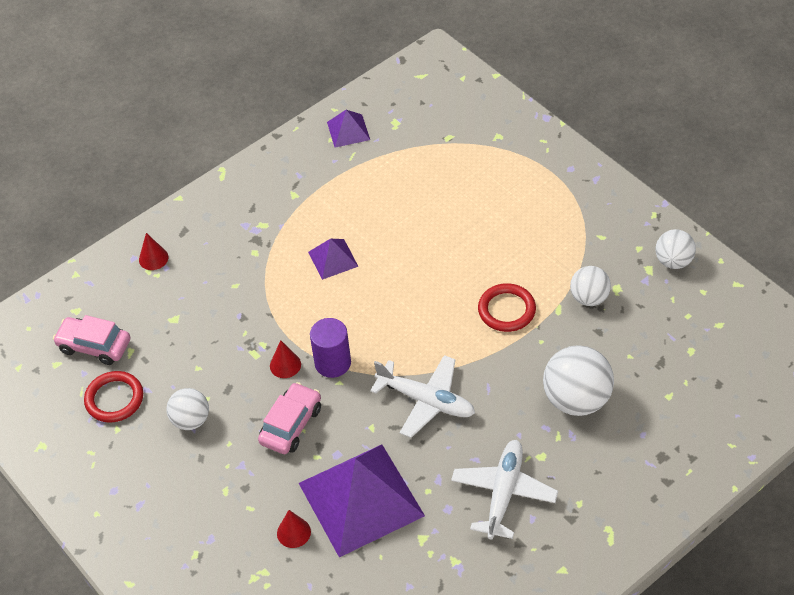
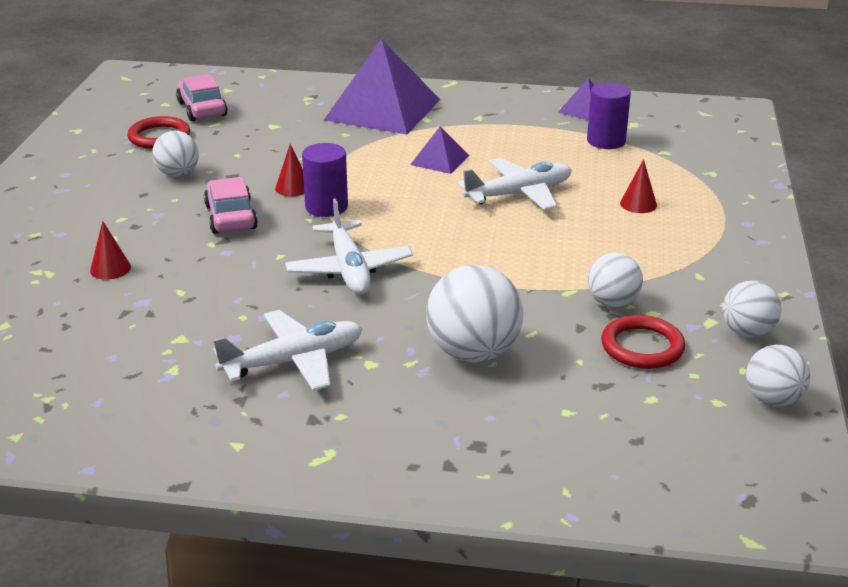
camera: 45 degrees right, 20 degrees down
(153, 258) = (321, 94): red cone -> red cone (638, 204)
(291, 425) = (231, 217): pink car -> pink car turned 90 degrees counterclockwise
(361, 499) = (189, 285): purple pyramid -> purple pyramid (383, 109)
(403, 154) = (606, 141): none -> purple cylinder
(423, 250) = (519, 194): none -> white plane
(506, 310) = (521, 264): red ring -> red ring (642, 347)
(738, 300) = (773, 399): none -> white ball

